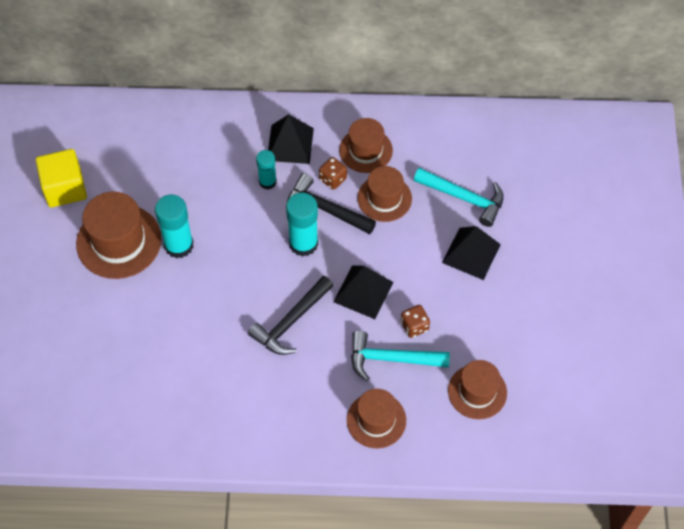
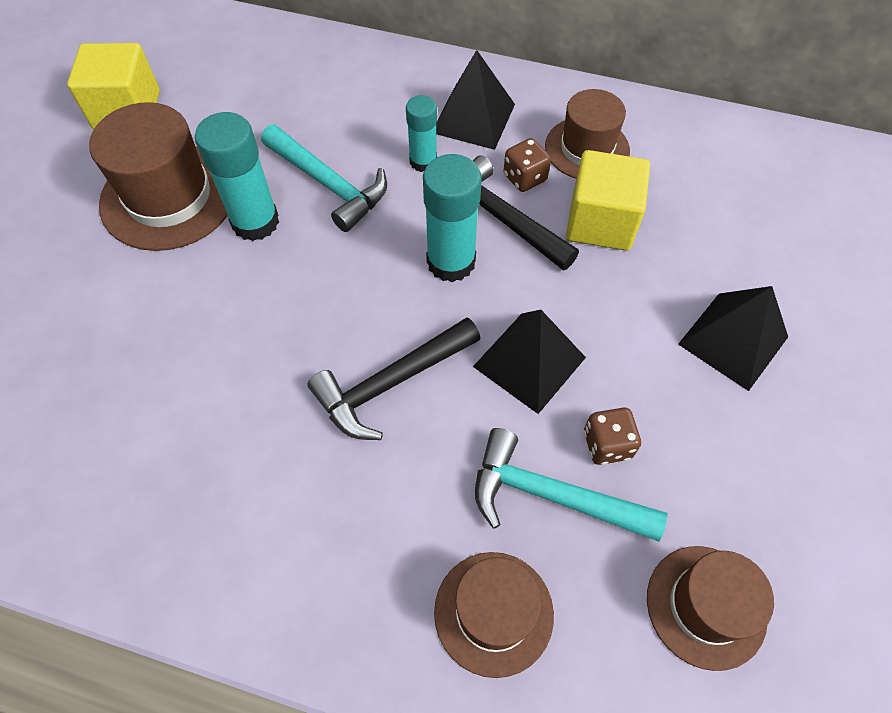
camera: 15 degrees right, 0 degrees up
(384, 198) = (600, 222): brown hat -> yellow cube
(464, 198) = (734, 249): turquoise hammer -> turquoise hammer (329, 184)

